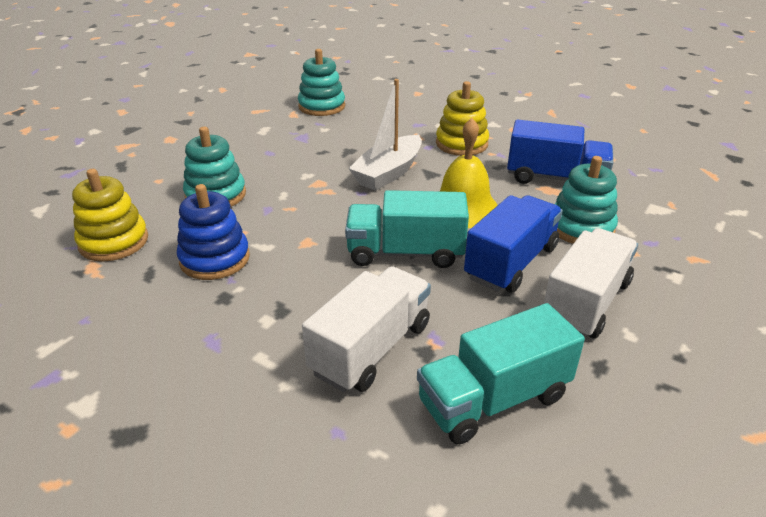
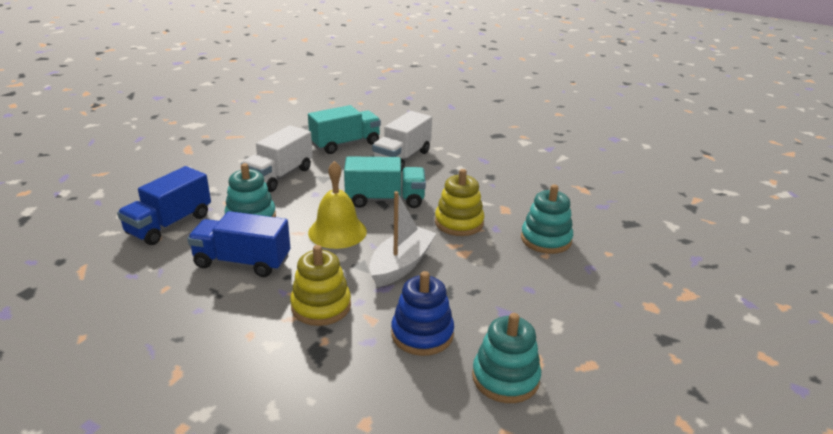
camera: 175 degrees right, 5 degrees down
(114, 242) = (587, 203): yellow stacking toy -> yellow stacking toy (459, 223)
(215, 259) = (510, 194): blue stacking toy -> blue stacking toy (422, 334)
(511, 263) = (314, 195): blue truck -> blue truck (169, 224)

